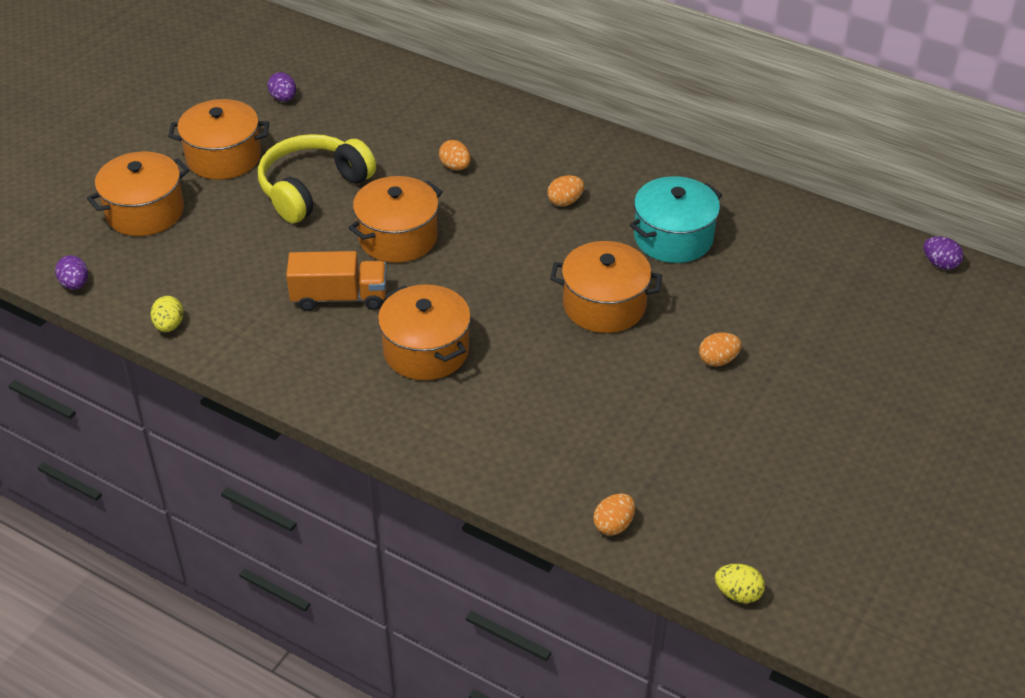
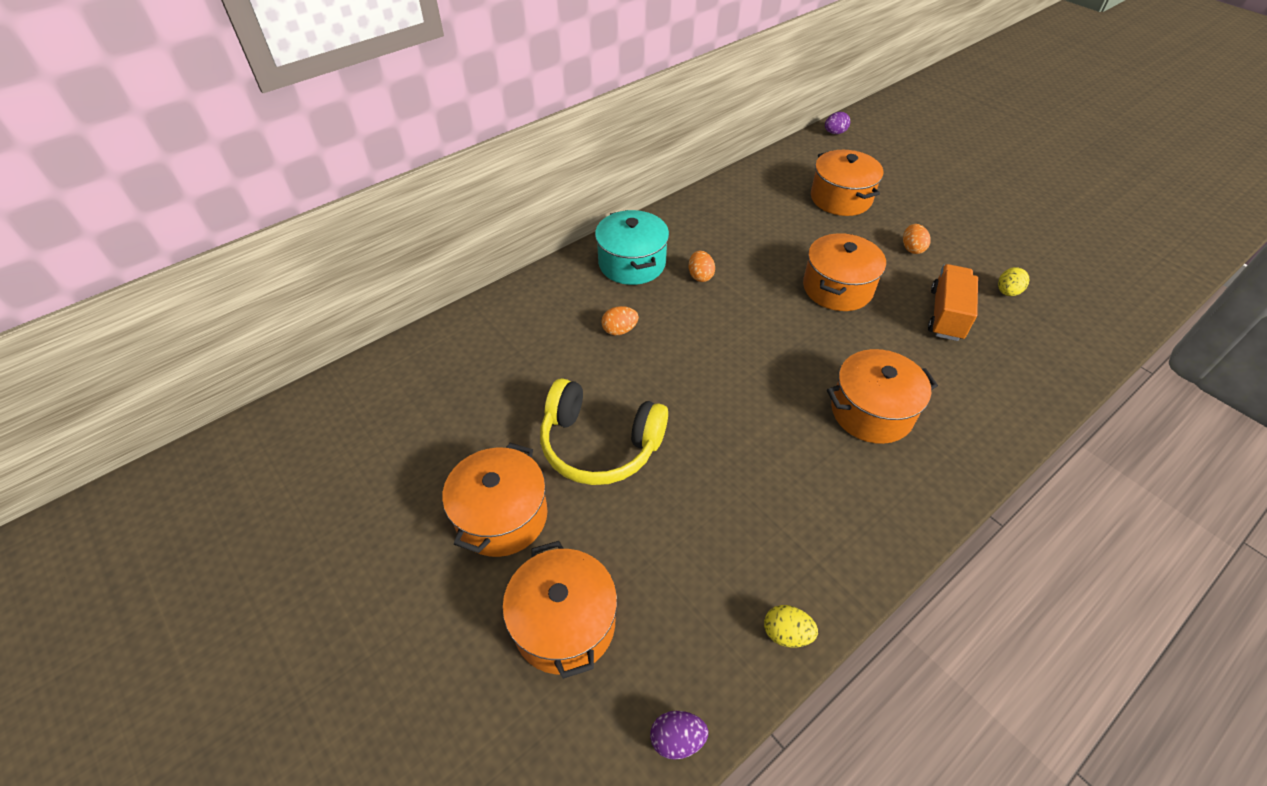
camera: 70 degrees left, 5 degrees up
(283, 98) = (428, 437): purple egg -> none
(312, 188) = (599, 445): yellow headphones -> yellow headphones turned 45 degrees counterclockwise
(339, 297) = (781, 460): orange truck -> orange truck (946, 314)
(398, 237) = (705, 394): orange pot -> orange pot (840, 198)
(613, 525) = (1087, 348): orange egg -> none
(673, 238) = (768, 232): turquoise pot -> turquoise pot (632, 263)
(738, 594) = (1149, 304): yellow egg -> yellow egg (1007, 292)

